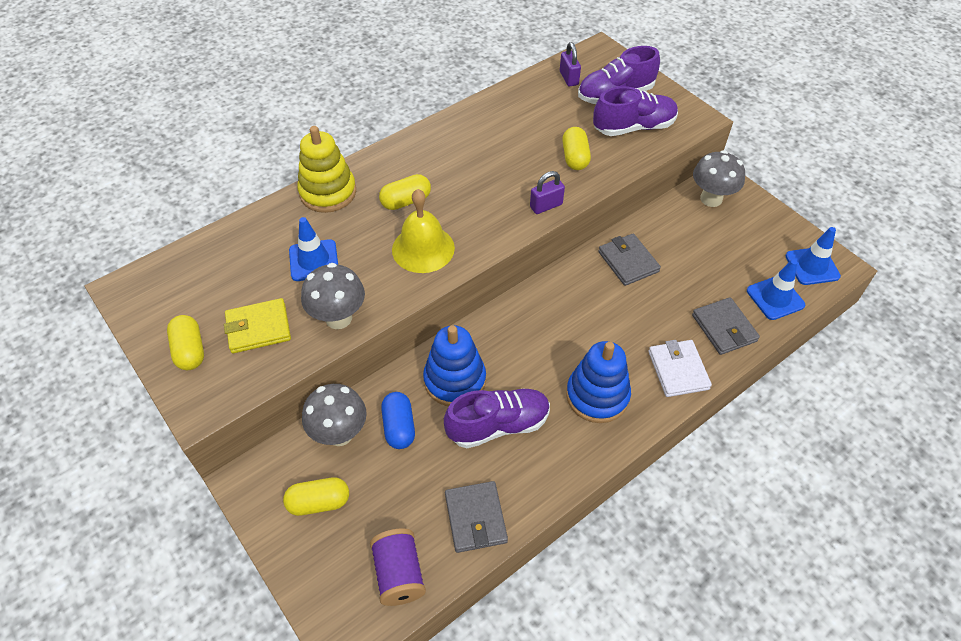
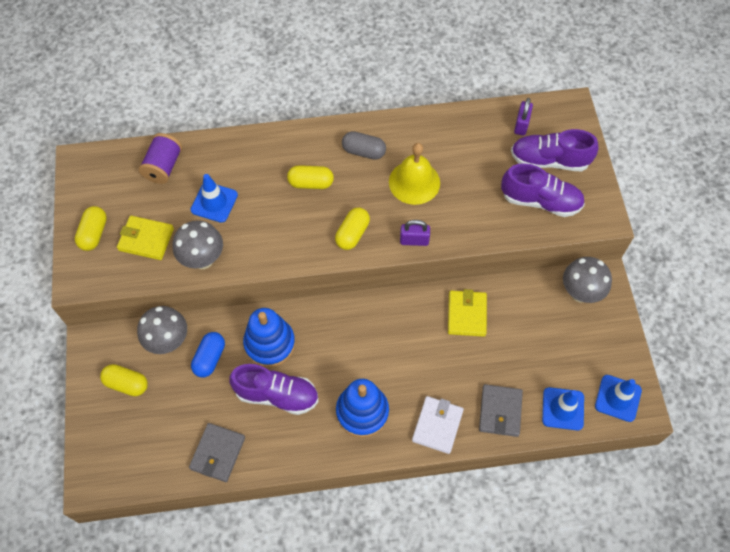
camera: 30 degrees right, 10 degrees up
(328, 192) = (259, 147): yellow stacking toy -> none
(399, 574) = (146, 462): purple spool -> purple spool (163, 166)
(423, 248) = (297, 231): yellow bell -> yellow bell (414, 182)
(439, 154) = (363, 151): none -> grey capsule
(575, 157) = (469, 207): yellow capsule -> yellow capsule (352, 234)
(628, 262) = (467, 314): grey wallet -> yellow wallet

